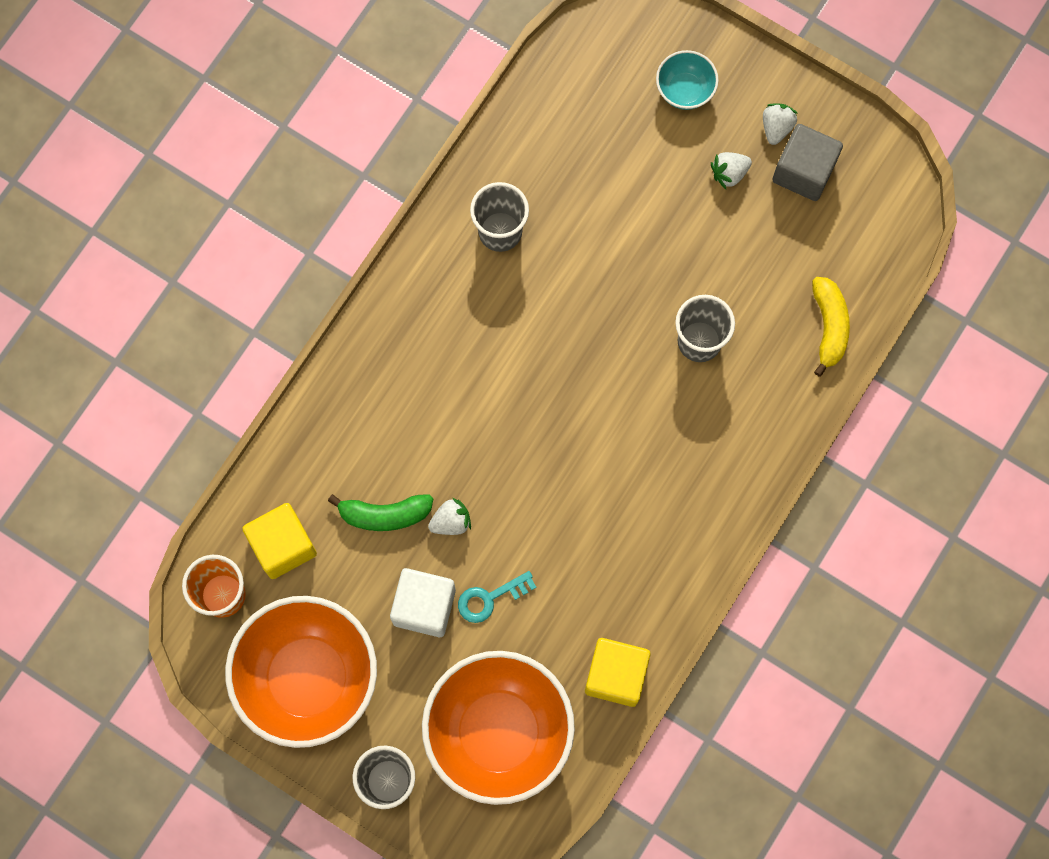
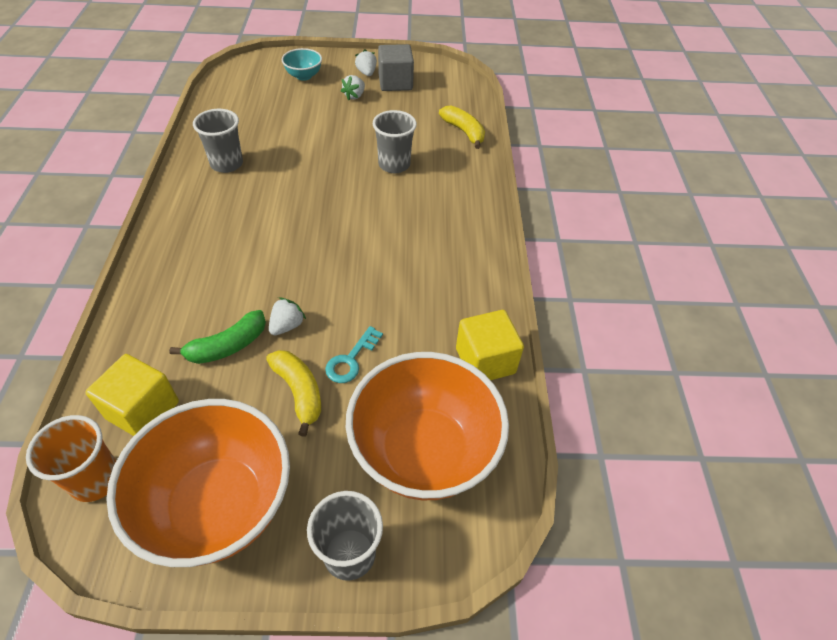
camera: 35 degrees left, 25 degrees down
(424, 606) = (299, 392): white cube -> yellow banana

